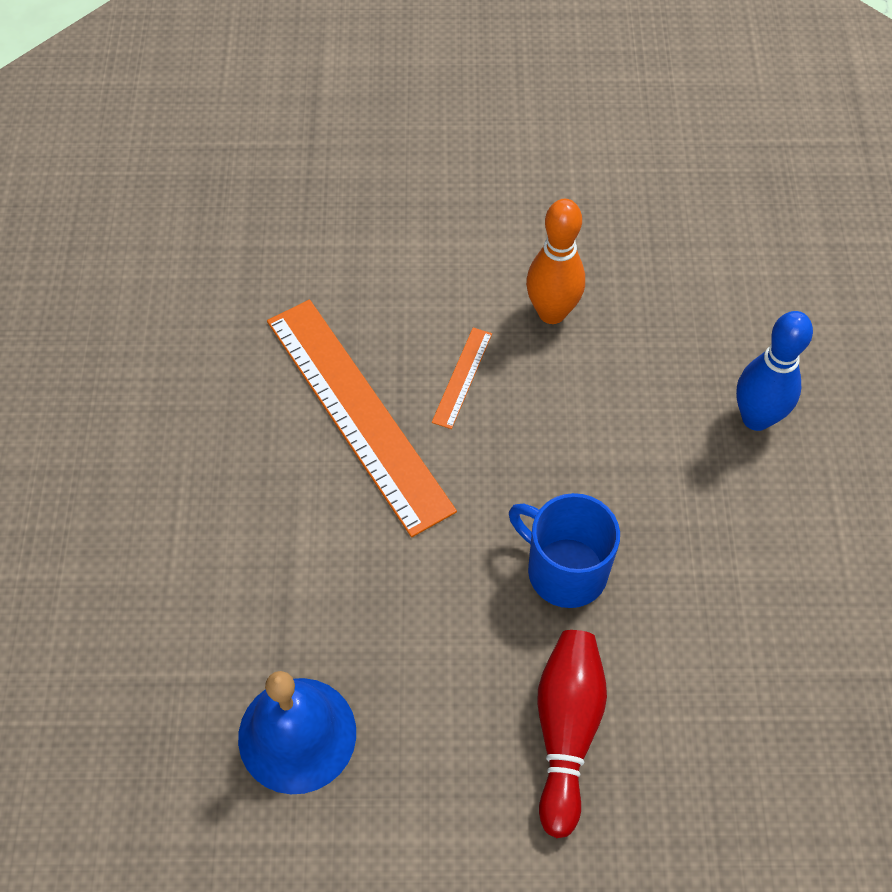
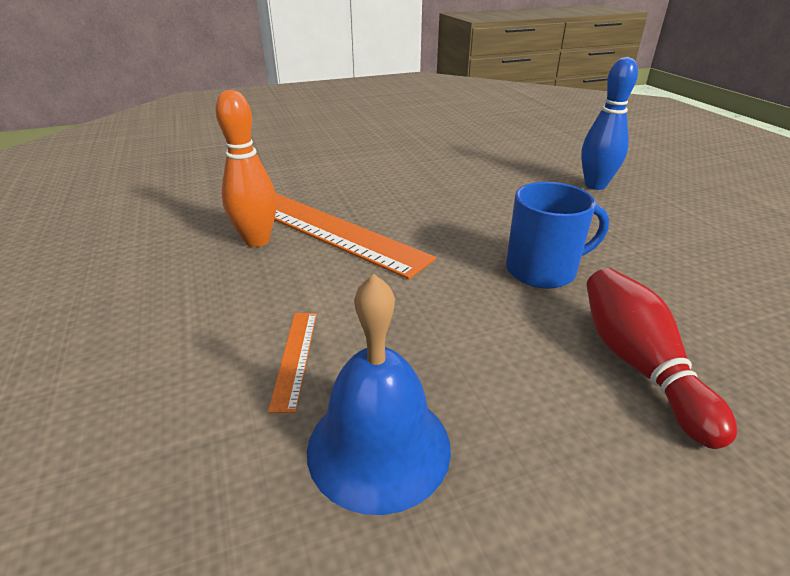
camera: 20 degrees left, 25 degrees down
(462, 377) = (395, 202): orange ruler -> orange ruler (295, 358)
(552, 312) = (434, 171): orange bowling pin -> orange bowling pin (257, 240)
(565, 570) = (542, 270): blue mug -> blue mug turned 150 degrees clockwise

